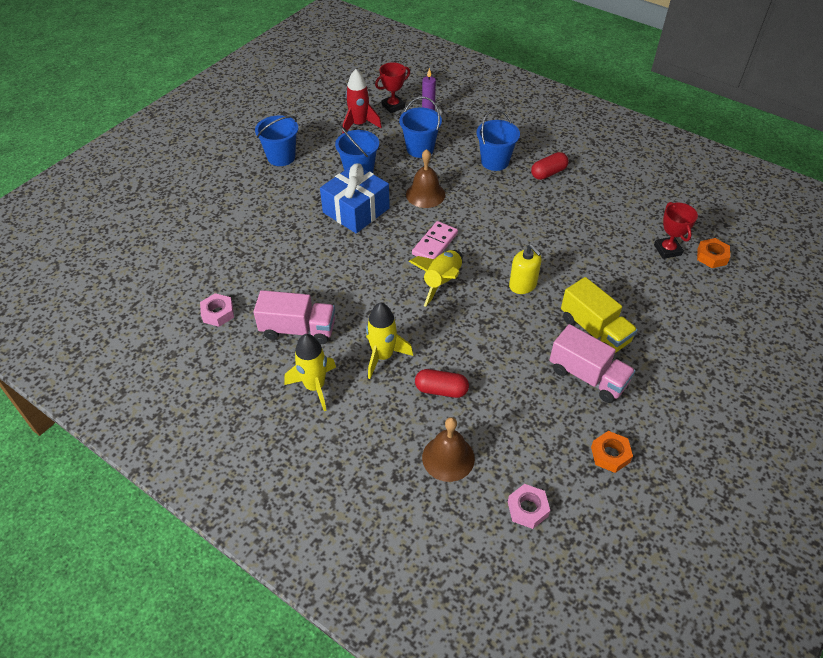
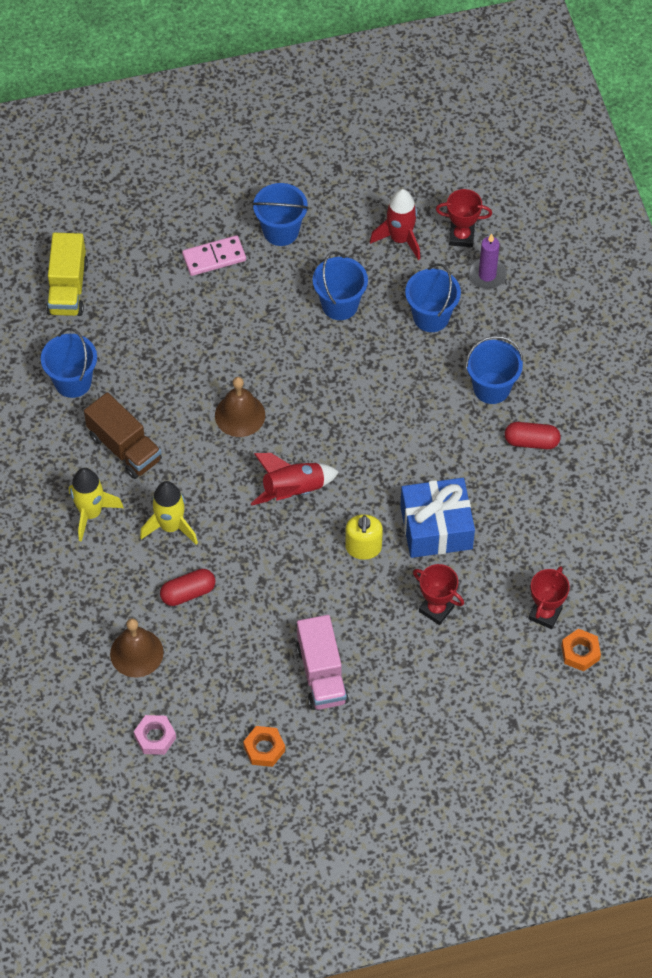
camera: 40 degrees right, 10 degrees up
(218, 313) = (73, 382): pink nut -> blue bucket
(298, 329) = (124, 448): pink truck -> brown truck
(356, 210) = (292, 351): blue gift -> blue gift (436, 527)
(425, 194) = (378, 379): brown bell -> brown bell (240, 415)
(435, 244) = (328, 444): pink domino -> pink domino (214, 257)
(441, 390) = (188, 593): red capsule -> red capsule turned 75 degrees counterclockwise
(442, 282) = (293, 490): yellow rocket -> red rocket
(594, 330) = (377, 638): yellow truck -> yellow truck (68, 288)
(607, 289) = (436, 609): none -> red trophy

